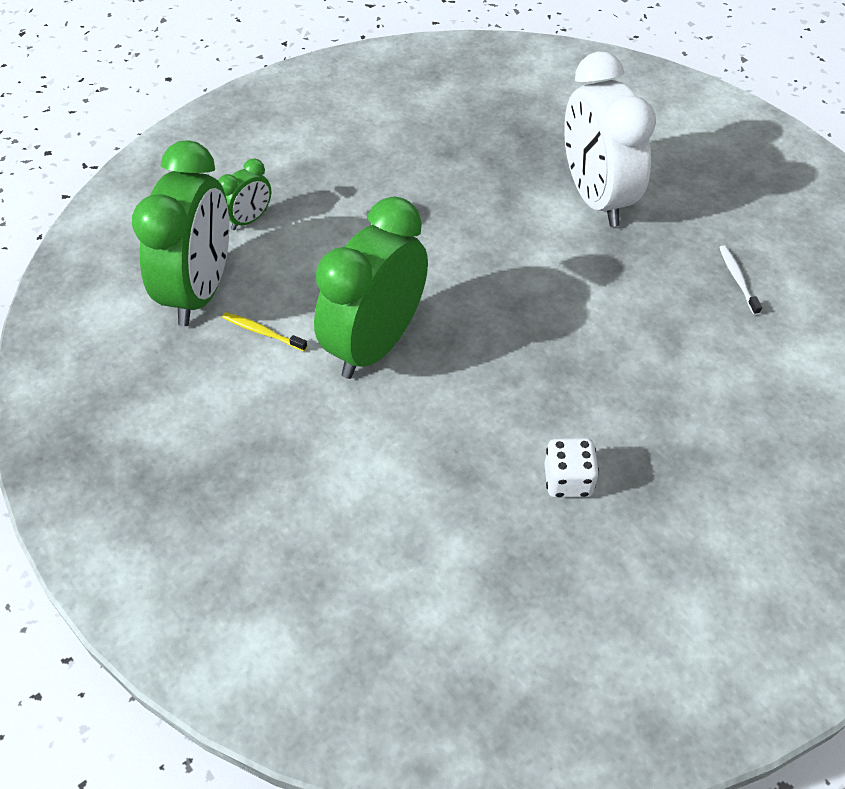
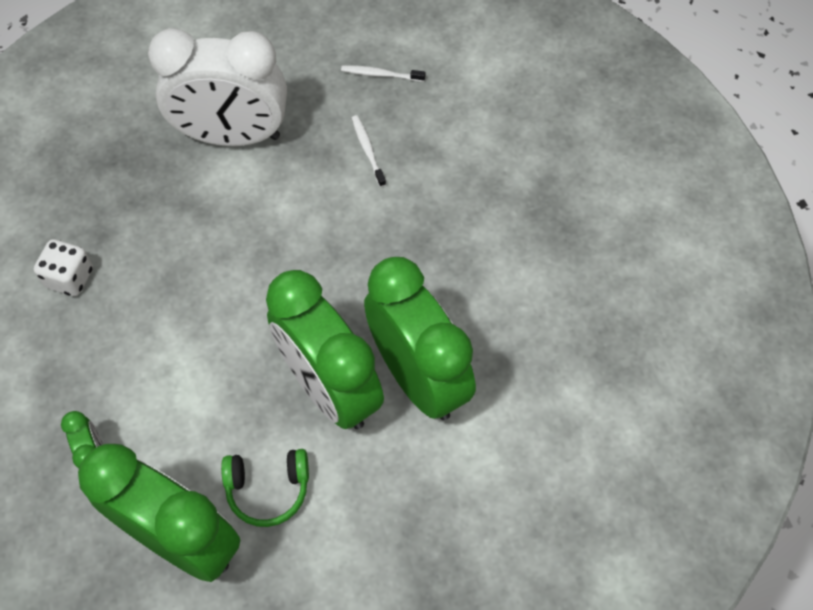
camera: 70 degrees left, 10 degrees up
(263, 332) = (268, 489): yellow toothbrush -> green headphones
(416, 408) = (418, 377): none -> green clock
(568, 481) = (538, 285): white dice -> white dice (70, 278)
(642, 296) = (368, 150): none -> white toothbrush

